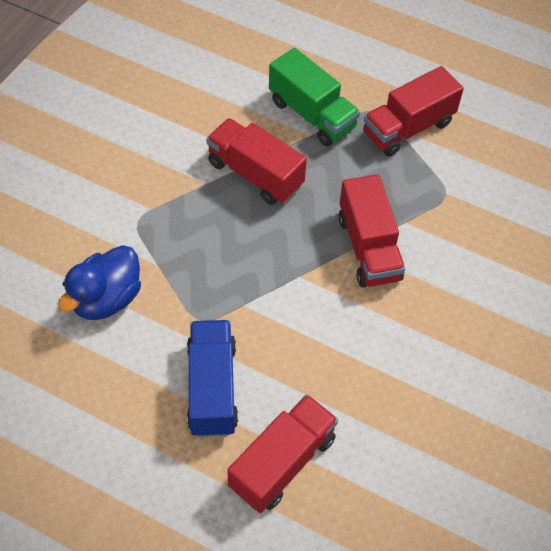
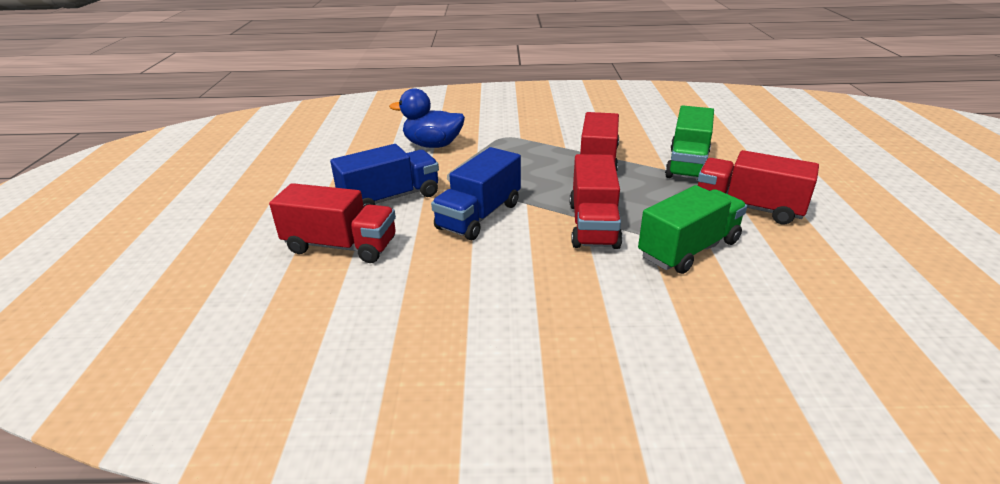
camera: 65 degrees right, 25 degrees down
(299, 325) = (479, 216): none -> blue truck
(368, 248) = (593, 225): red truck -> red truck turned 45 degrees counterclockwise
(441, 207) = (688, 249): none -> green truck

